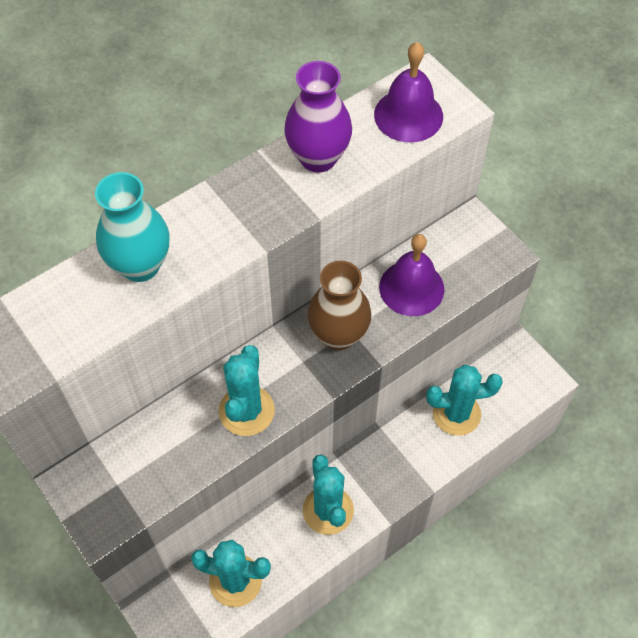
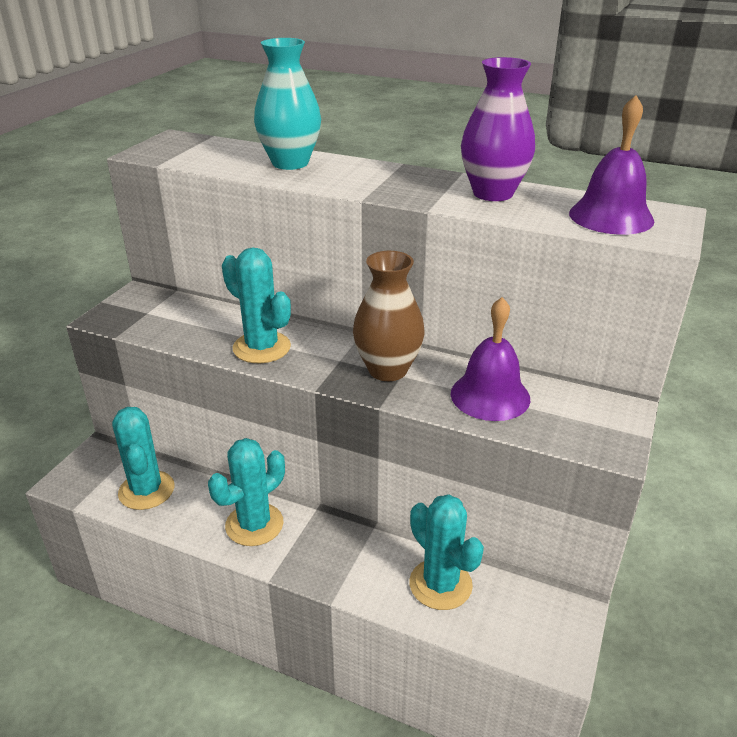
camera: 60 degrees right, 25 degrees down
(246, 411) = (261, 347): turquoise cactus -> turquoise cactus turned 60 degrees clockwise

